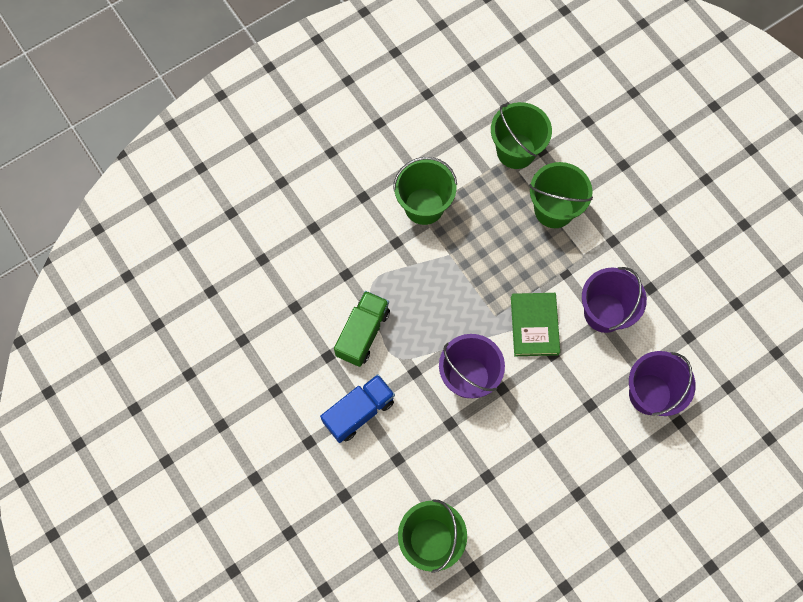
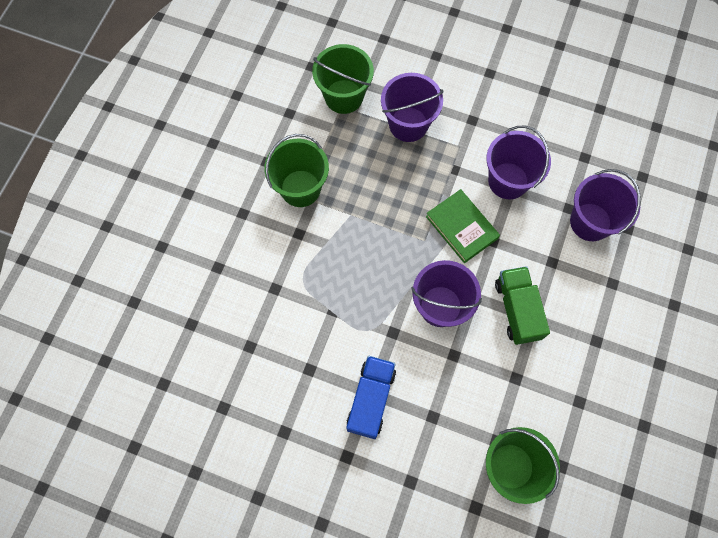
camera: 35 degrees left, 0 degrees up
(363, 333) = (325, 329): green truck -> green truck (517, 310)
(554, 209) = (408, 124): green bucket -> purple bucket

